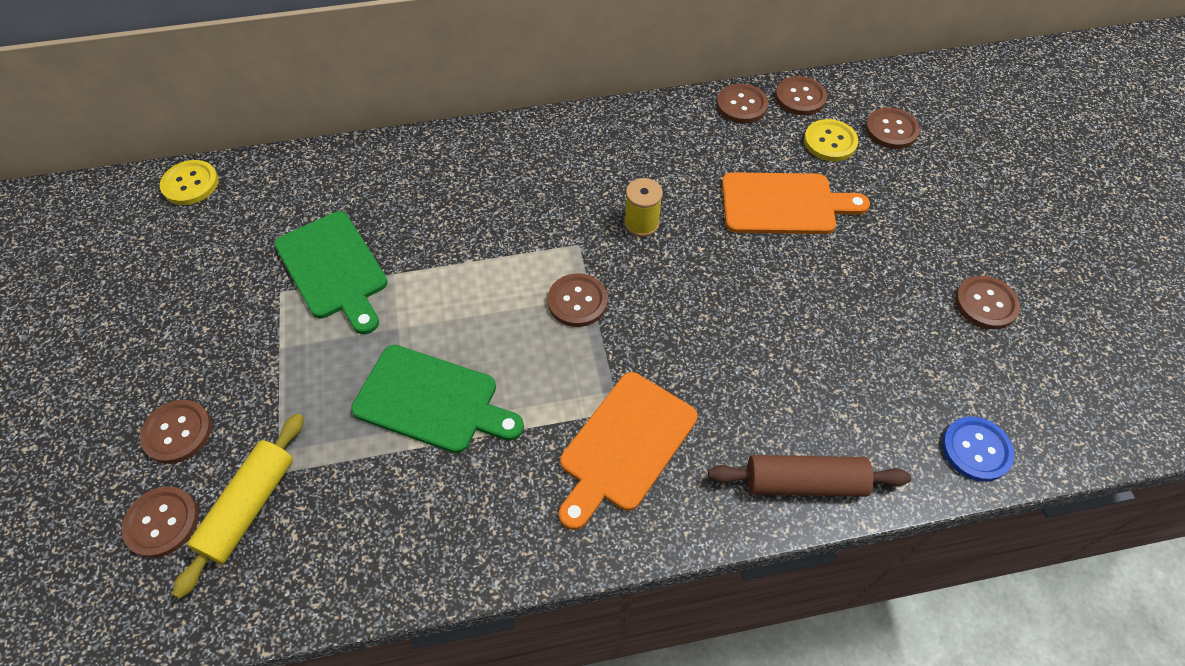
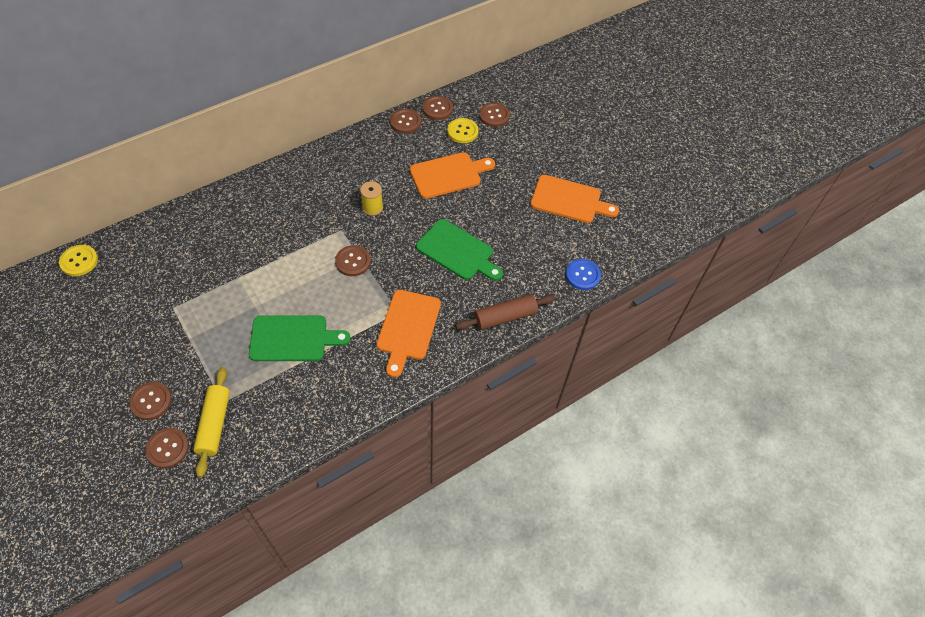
camera: 25 degrees left, 0 degrees up
(334, 269) = (200, 285): green cutting board -> green cutting board (457, 251)
(986, 304) = (569, 200): brown button -> orange cutting board

